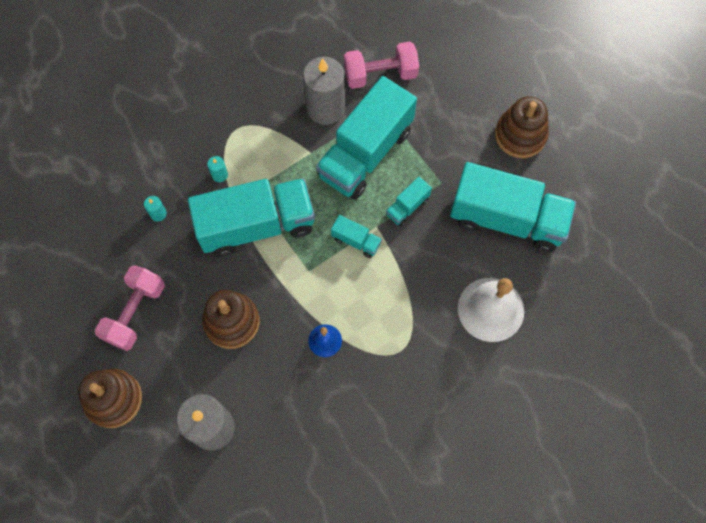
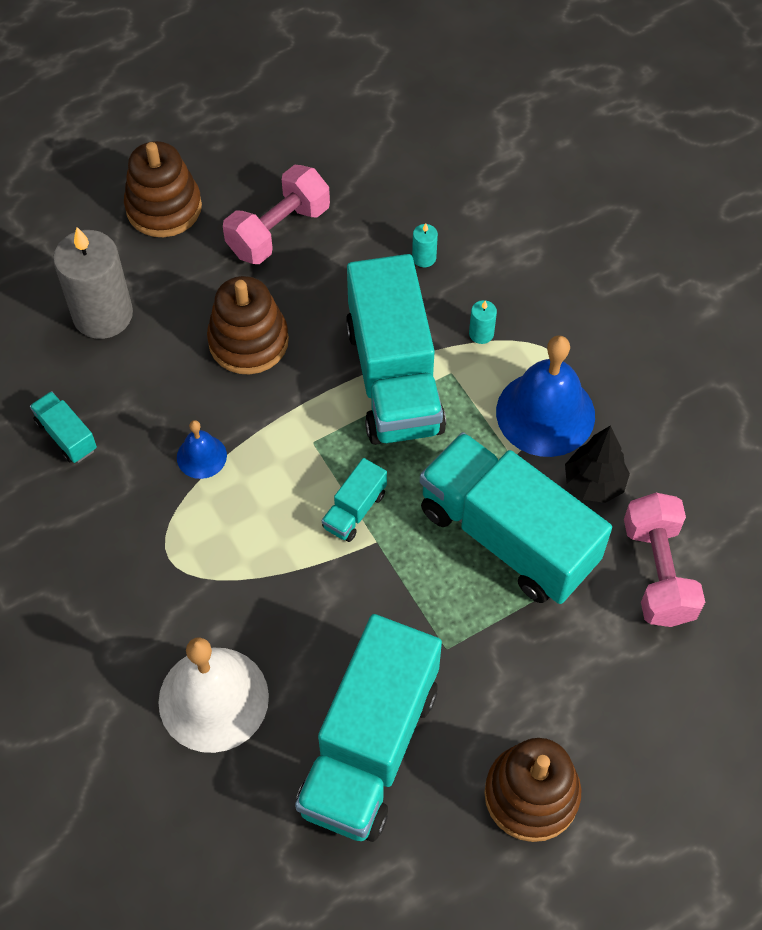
camera: 95 degrees right, 10 degrees down
(135, 313) = (278, 231): pink dumbbell -> pink dumbbell turned 75 degrees counterclockwise
(278, 135) = (545, 413): none -> blue bell
(325, 108) = (593, 483): grey candle -> black tree
(407, 207) = (406, 591): turquoise truck -> turquoise truck (66, 436)

